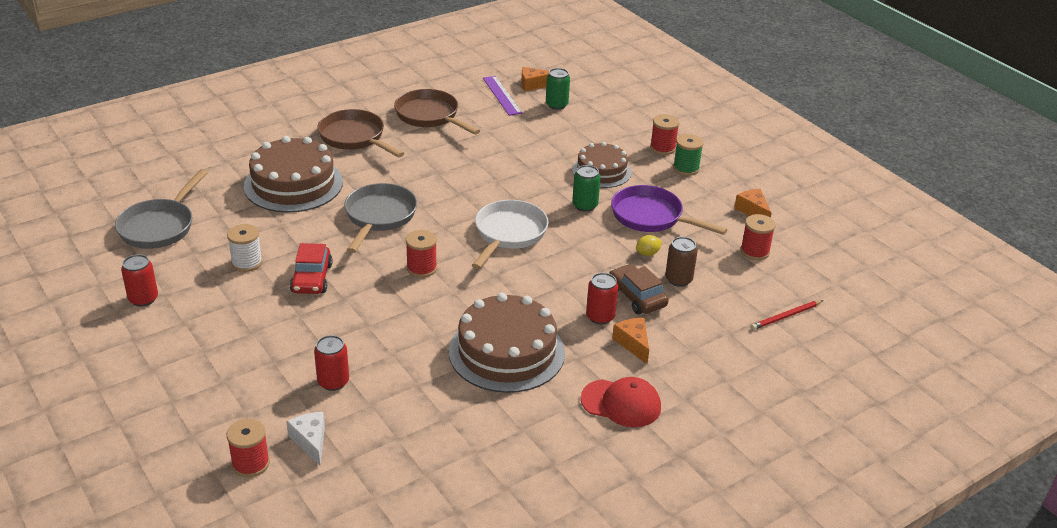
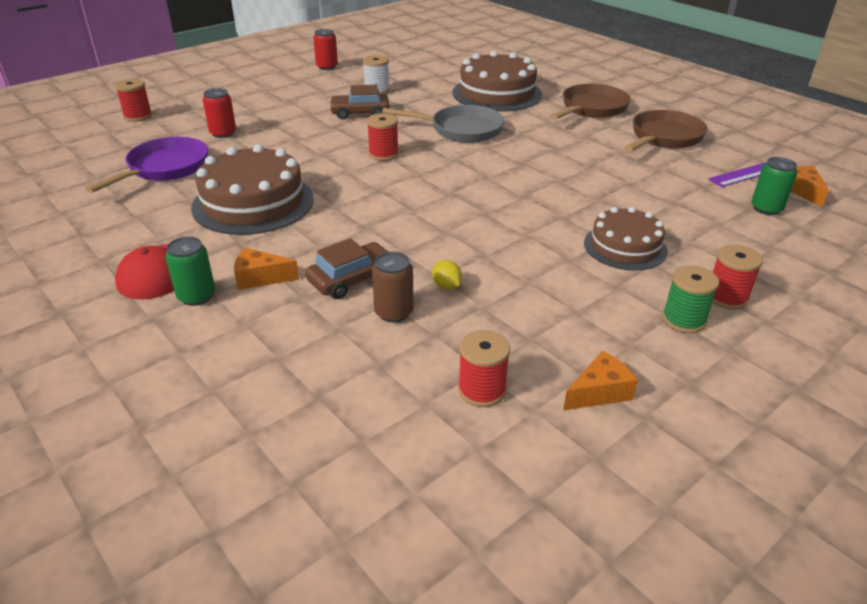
camera: 85 degrees right, 0 degrees up
(159, 226) = (416, 60): grey pan -> none
(310, 441) = (154, 132): white cheese -> none
(312, 278) = (360, 113): red car -> brown car
(509, 234) = (456, 193): white pan -> none
(585, 205) = (536, 237): green can -> green can (196, 296)
(600, 317) = (311, 254): red can -> none
(633, 344) = (260, 278): orange cheese -> orange cheese turned 150 degrees counterclockwise
(651, 217) = (534, 288): purple pan -> purple pan (165, 168)
(786, 316) = (316, 419): red pencil -> none

